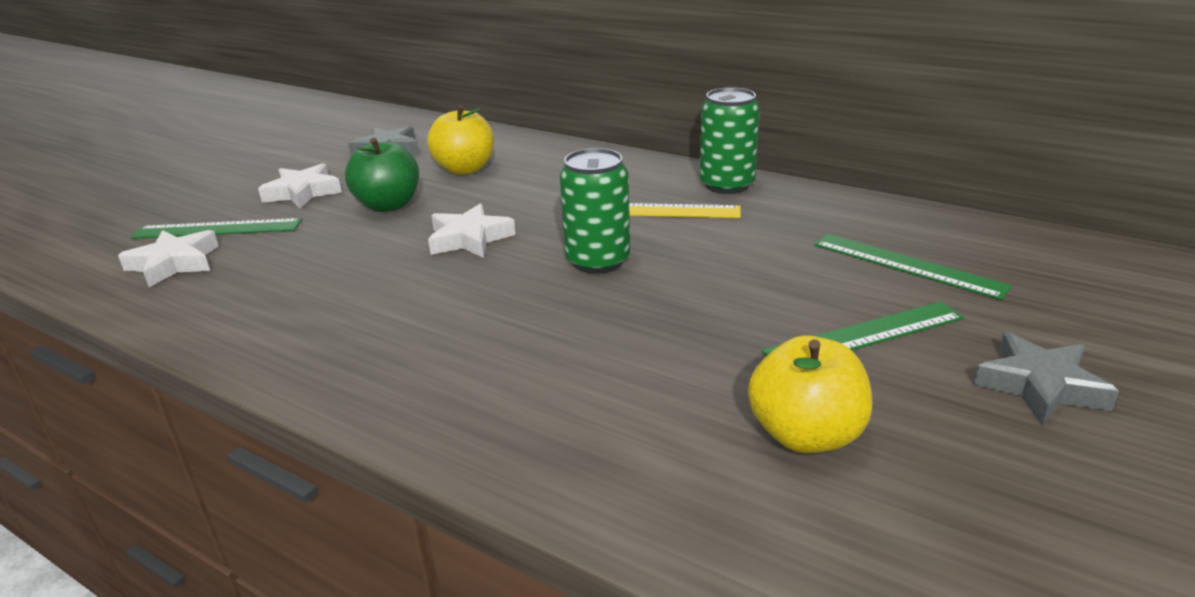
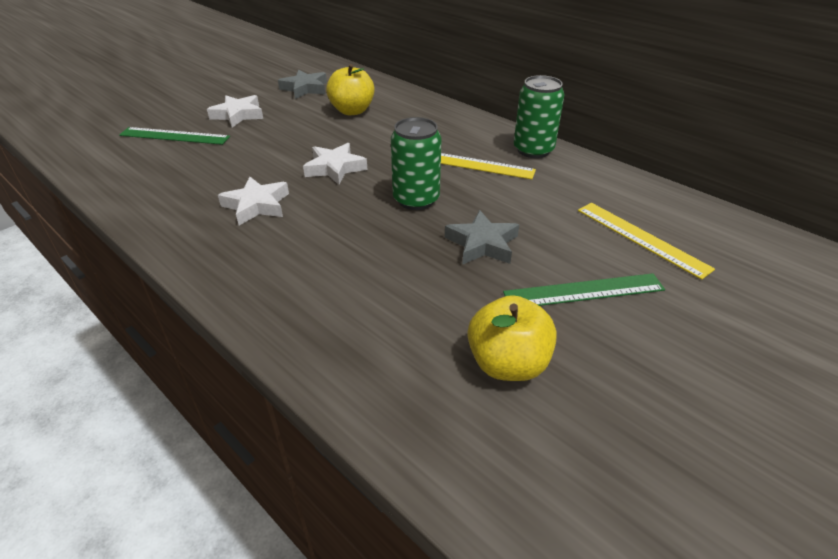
camera: 10 degrees right, 10 degrees up
(174, 263) = (139, 159): white star -> white star (257, 205)
(388, 205) = (290, 133): green apple -> none
(907, 265) = (641, 238): green ruler -> yellow ruler
(1040, 386) = (699, 356): grey star -> grey star (482, 244)

